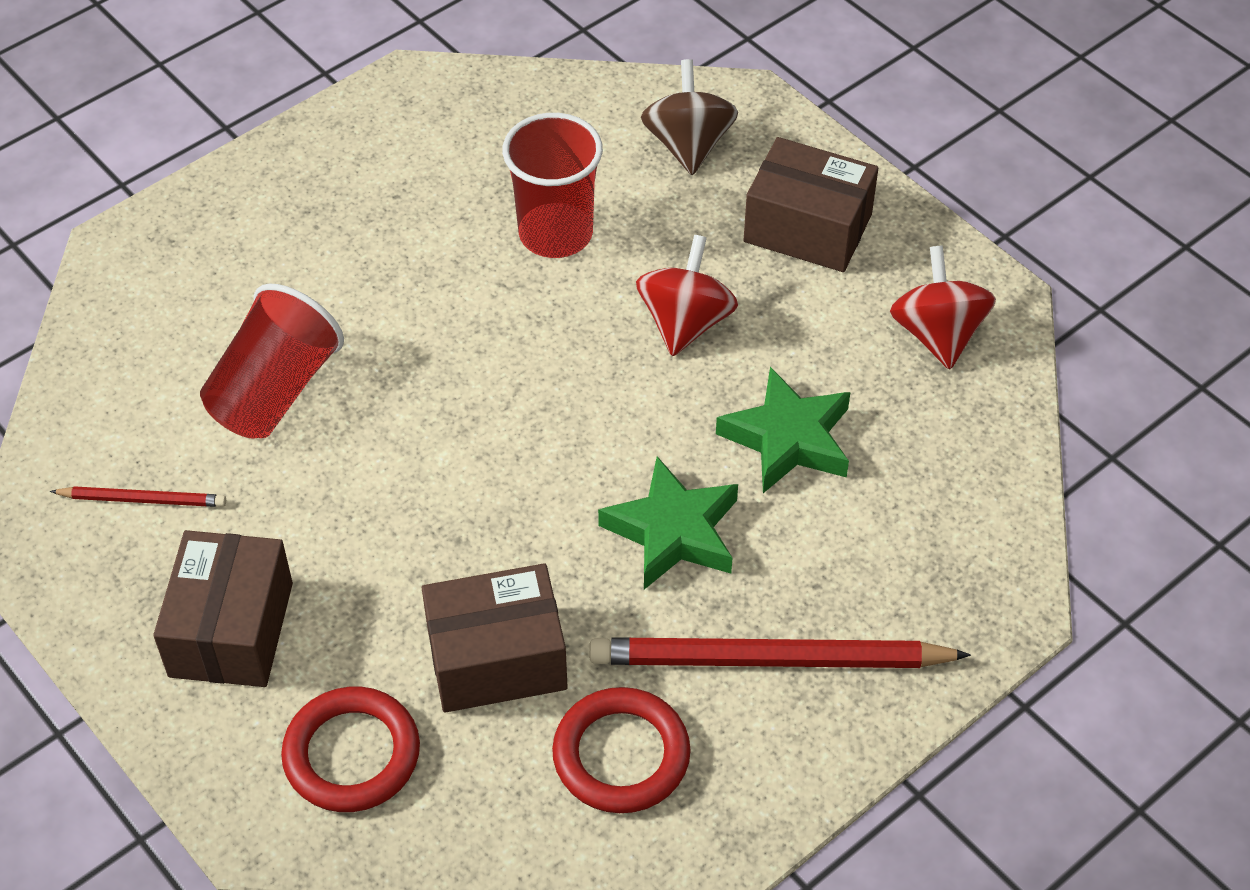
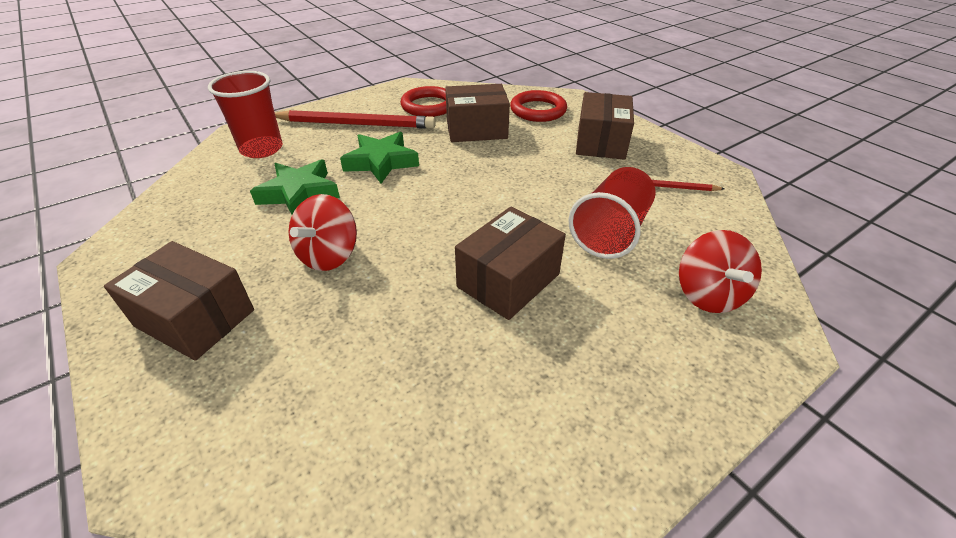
camera: 175 degrees left, 10 degrees down
(433, 301) = (508, 280): none -> brown box
(555, 234) = (404, 327): red cup -> red cup (261, 149)
(688, 145) = (248, 413): brown spinning top -> none
(937, 334) = (165, 238): red spinning top -> red spinning top (708, 294)

